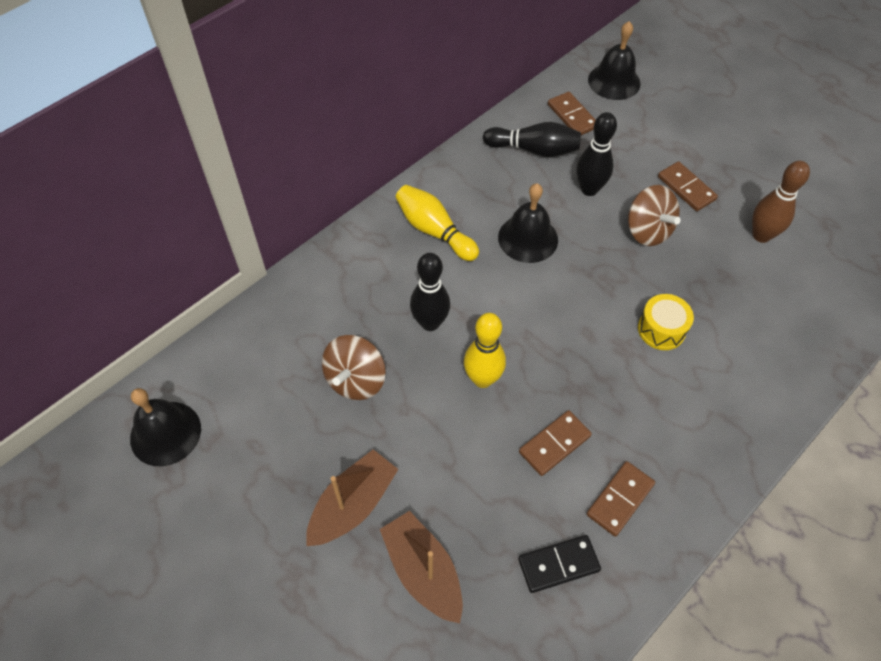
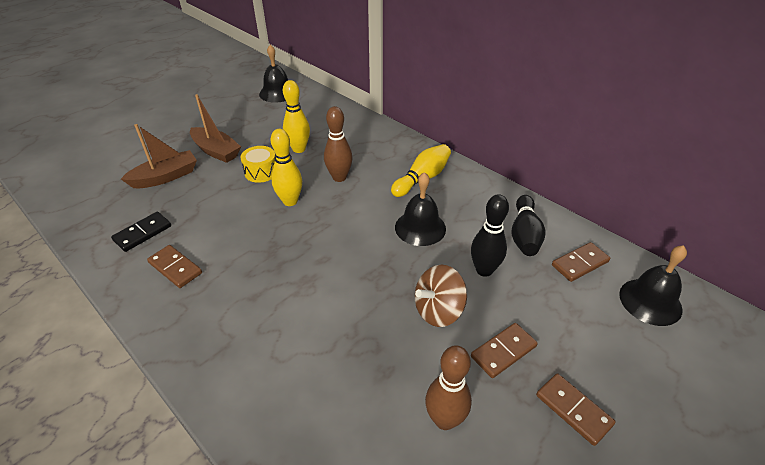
camera: 90 degrees right, 15 degrees down
(356, 380) = (299, 149): brown spinning top -> yellow bowling pin
(430, 323) = (339, 177): black bowling pin -> brown bowling pin
(554, 444) = (230, 235): brown domino -> brown domino (573, 410)
(558, 564) = (143, 233): black domino -> black domino turned 60 degrees clockwise
(661, 329) = (322, 309): yellow drum -> yellow drum (261, 172)

